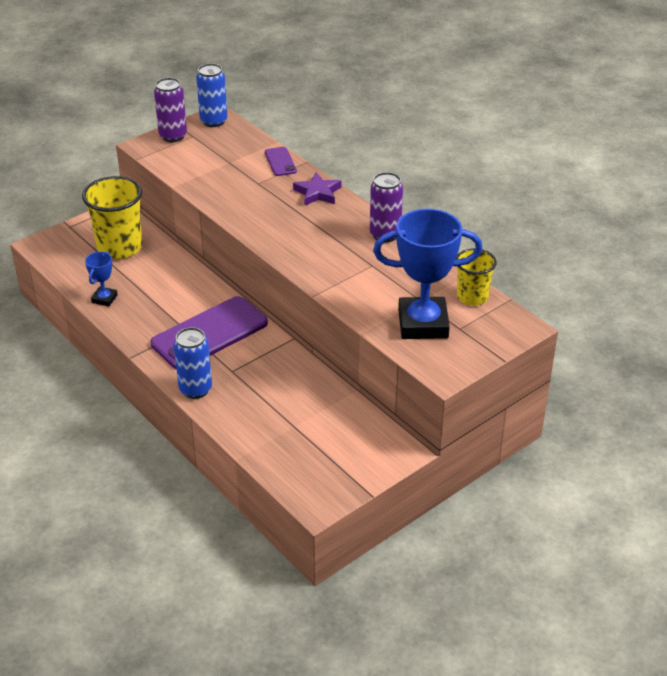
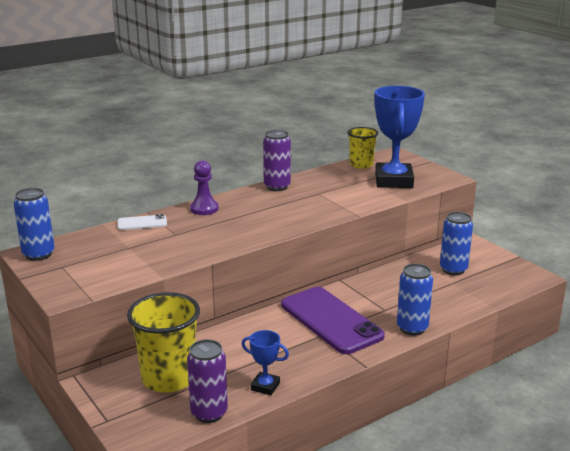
camera: 85 degrees left, 15 degrees down
(173, 136) = (55, 278): purple can -> purple can (209, 413)
(280, 162) = (142, 223): purple phone -> white phone
(318, 193) = (204, 209): purple star -> purple pawn
(326, 429) = (453, 270): none -> blue can

